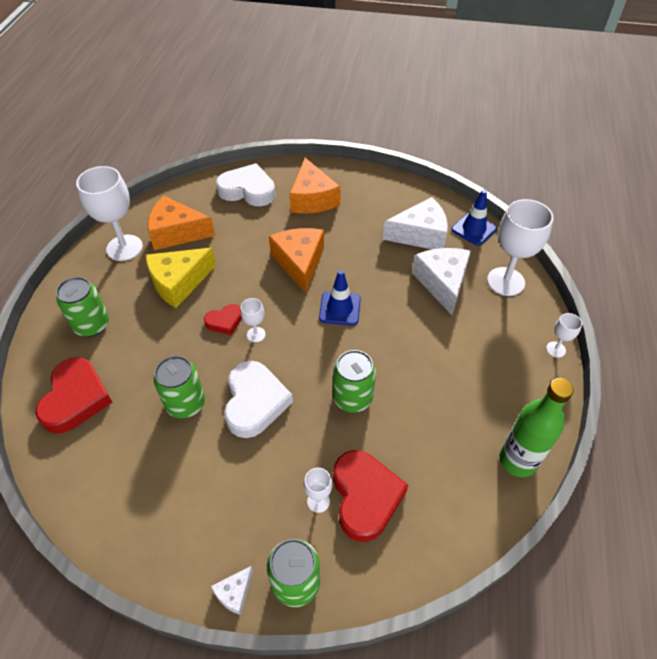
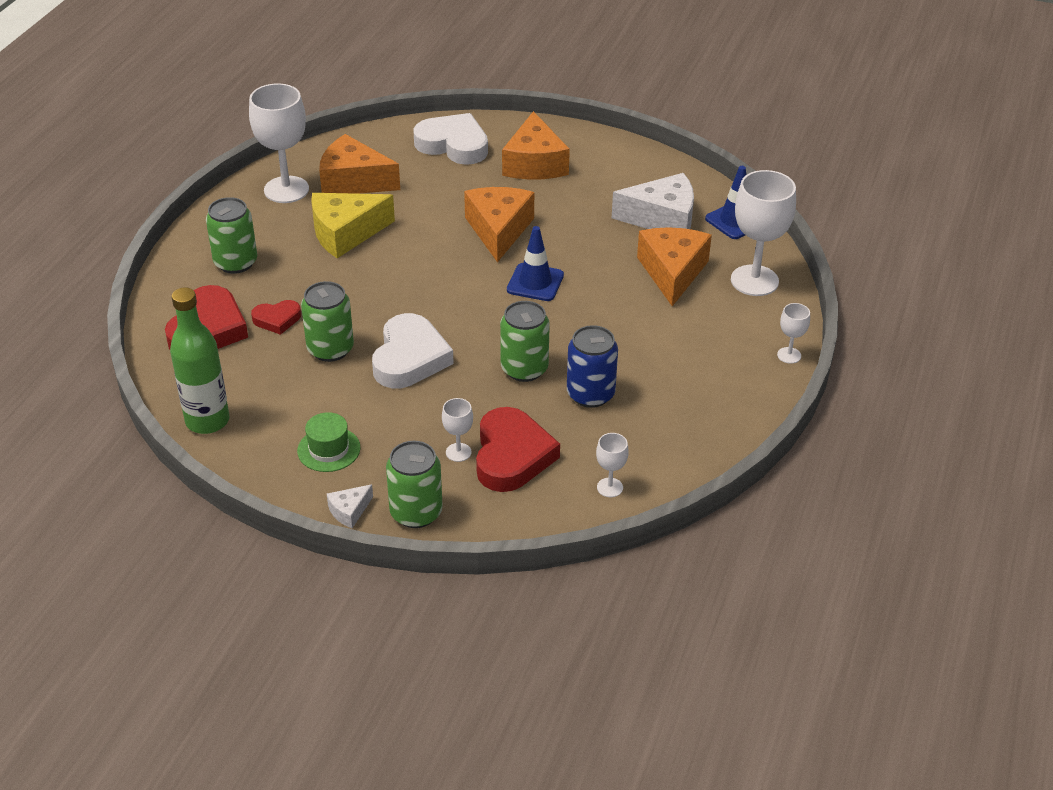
camera: 10 degrees right, 10 degrees down
(203, 519) = (329, 449): none -> green hat
(224, 321) = (392, 278): red heart -> red heart (277, 319)
(256, 334) = (426, 295): white goblet -> white goblet (609, 487)
(413, 416) = (590, 394): none -> blue can
(442, 283) = (672, 272): white cheese -> orange cheese
(517, 460) = (698, 449): green bottle -> green bottle (207, 421)

